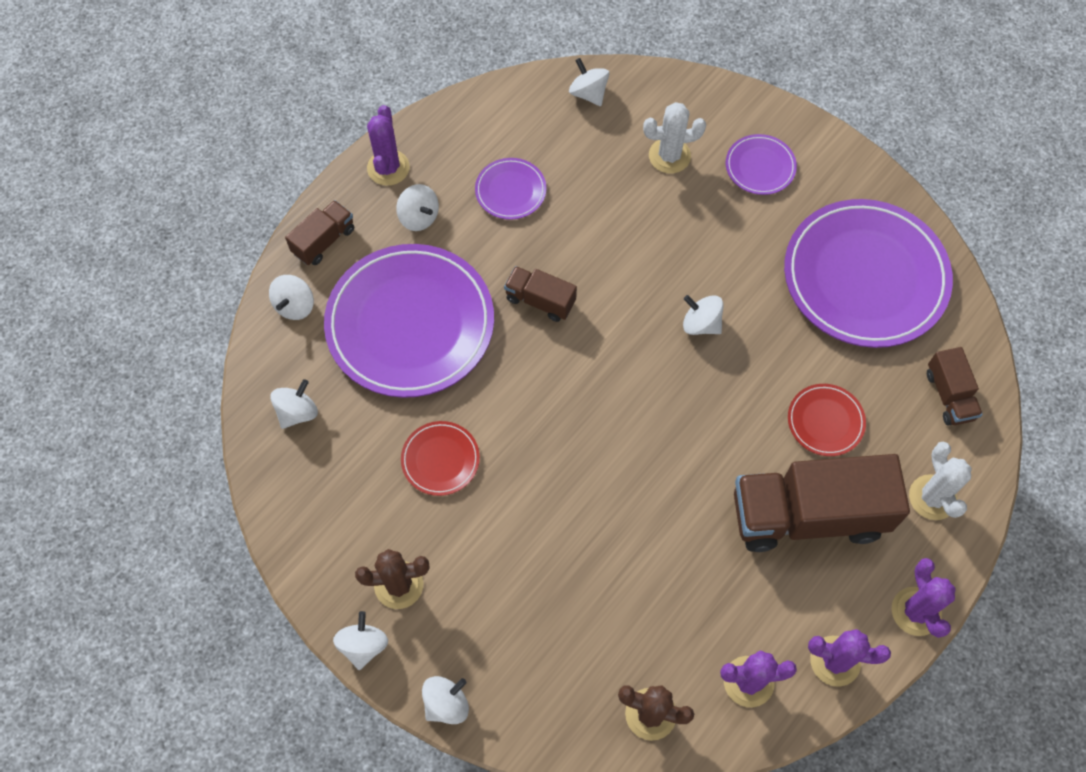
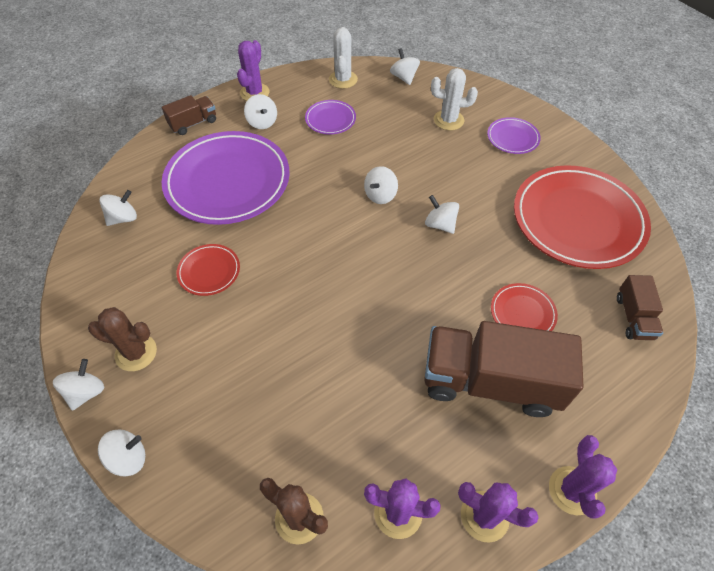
camera: 15 degrees right, 10 degrees down
(295, 306) = (155, 155): white spinning top -> white spinning top (380, 195)
(540, 300) = (325, 186): brown truck -> none
(865, 277) = (577, 220): purple plate -> red plate
(932, 497) = (605, 394): white cactus -> white cactus (343, 79)

